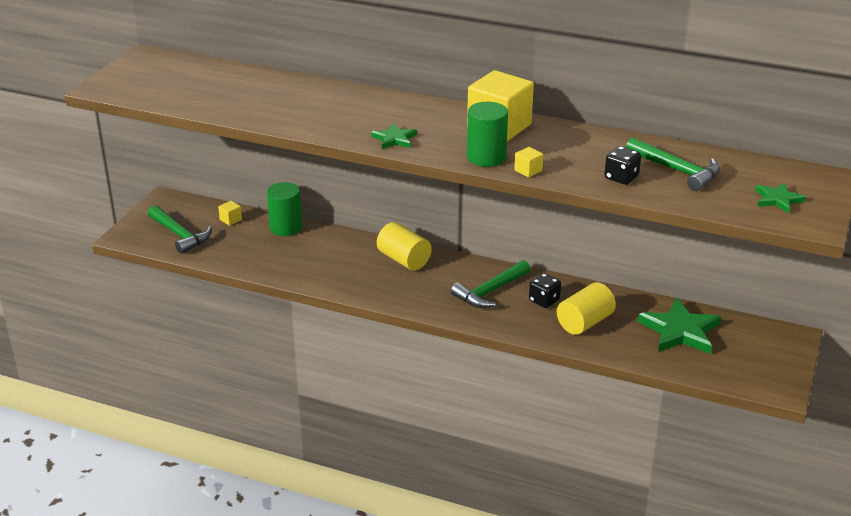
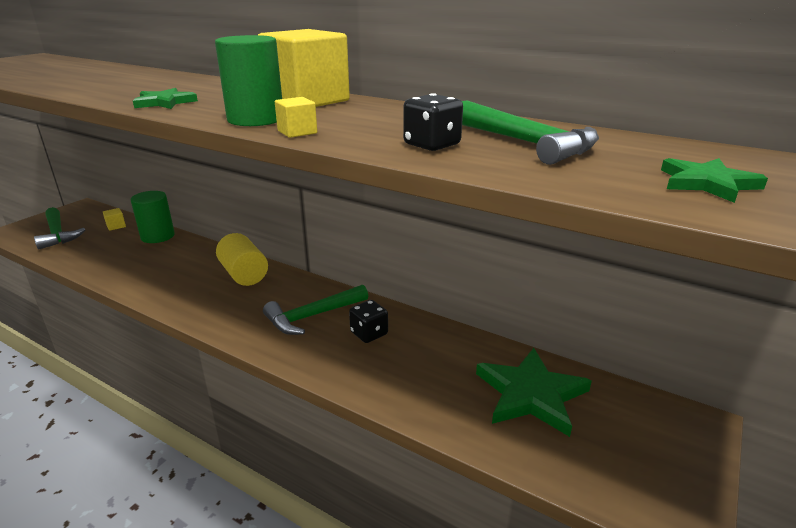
camera: 10 degrees right, 5 degrees down
(584, 322) = (406, 367): yellow cylinder -> none

